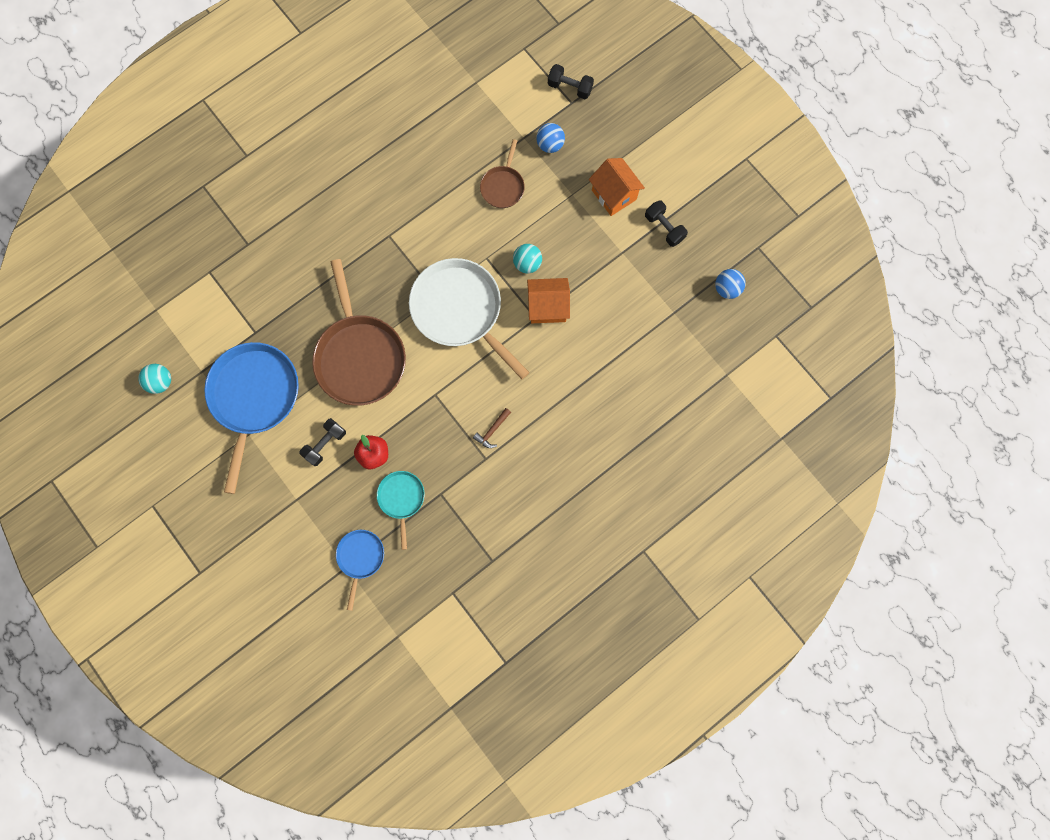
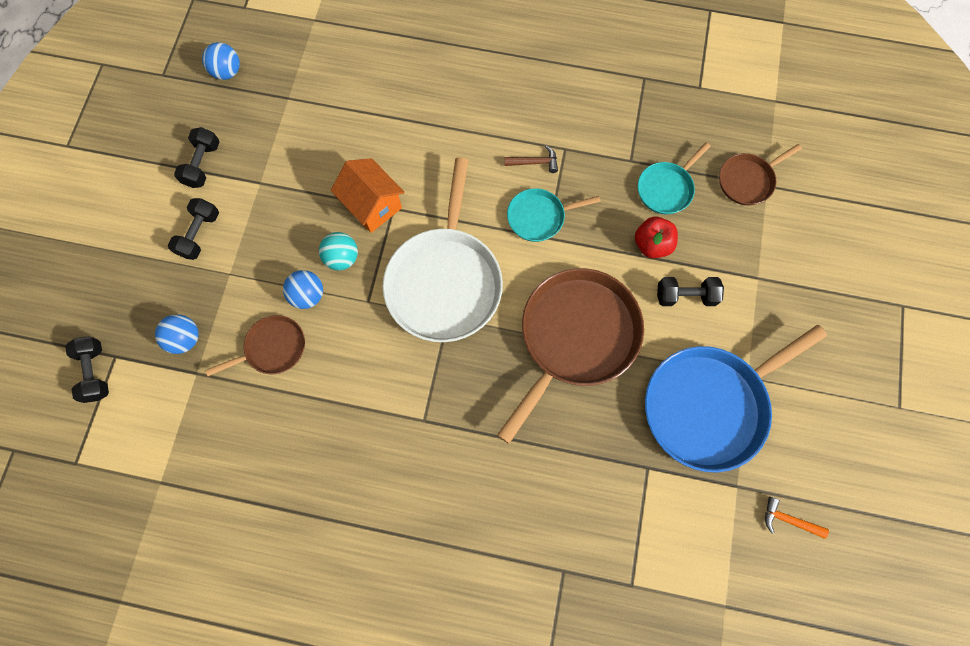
camera: 130 degrees left, 5 degrees down
(161, 382) = (788, 520): turquoise ball -> orange hammer
(360, 557) = (747, 180): blue pan -> brown pan
(452, 401) = (539, 217): none -> turquoise pan
(519, 228) = (308, 295): none -> blue ball
(614, 195) = (199, 234): orange house -> black dumbbell

